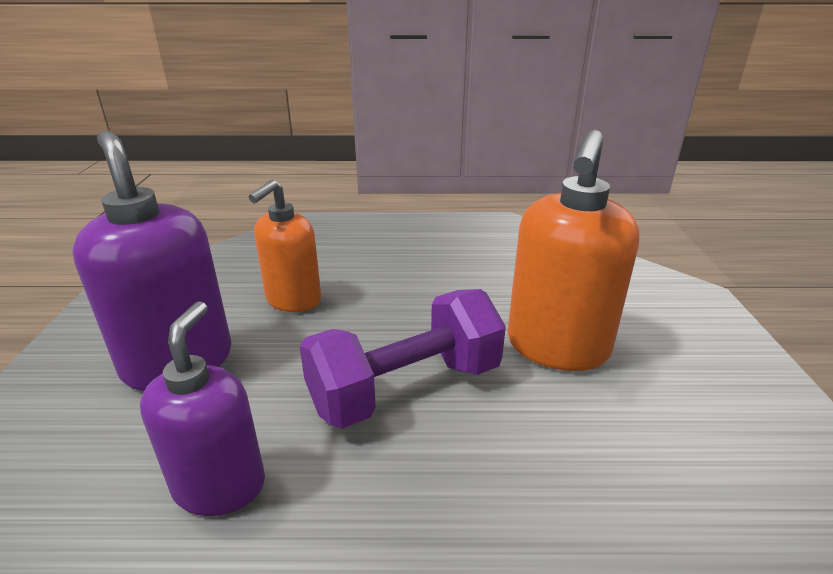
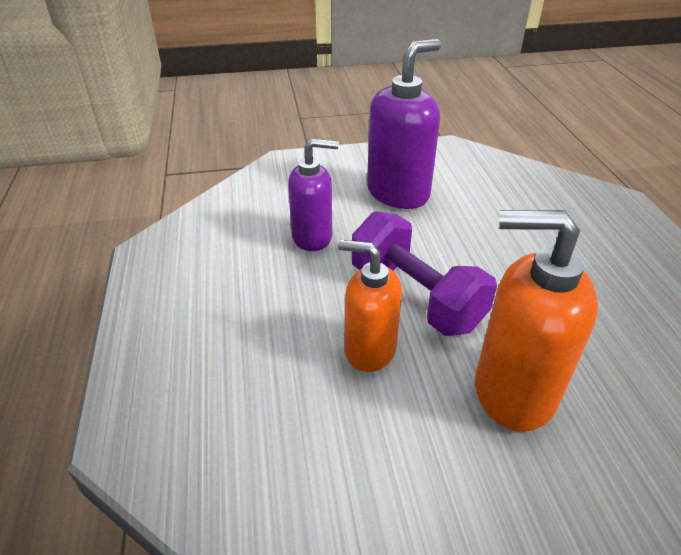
camera: 80 degrees right, 10 degrees up
(293, 300) = (490, 220): orange soap dispenser -> orange soap dispenser (369, 349)

